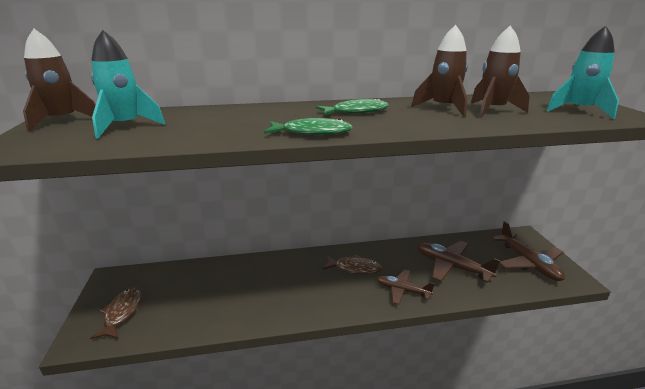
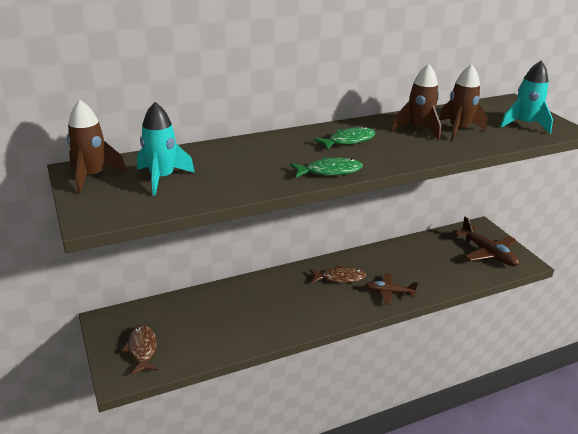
camera: 15 degrees left, 5 degrees up
(451, 266) = (424, 265): brown plane -> none

